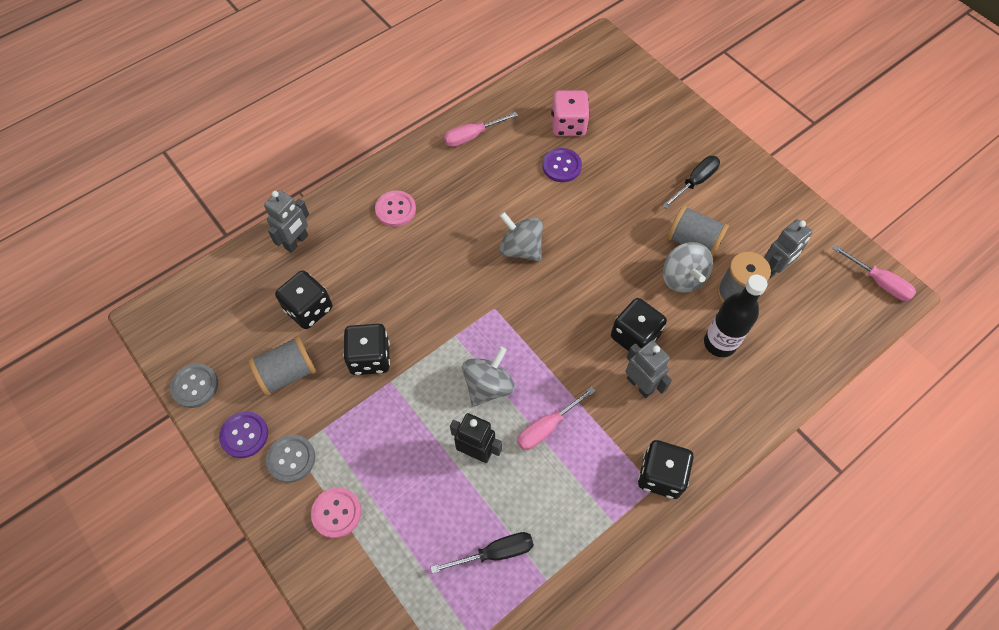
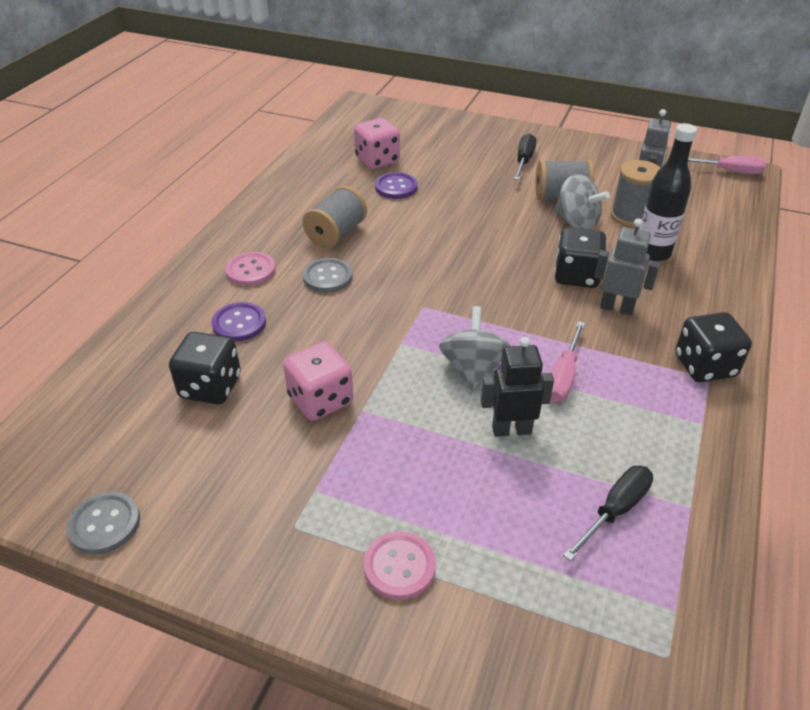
camera: 30 degrees left, 20 degrees down
(244, 435) = (213, 544): purple button -> purple button (239, 323)
(287, 373) = (227, 456): grey spool -> grey spool (336, 234)
(291, 459) = (296, 539): grey button -> grey button (327, 277)
(296, 242) = (151, 335): grey robot -> none
(370, 358) = (320, 400): black dice -> pink dice
(472, 136) = (289, 194): pink screwdriver -> none
(520, 248) = (409, 254): grey spinning top -> none

